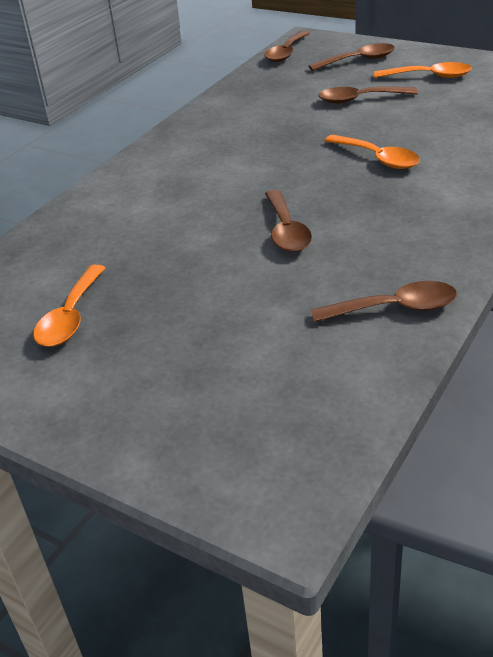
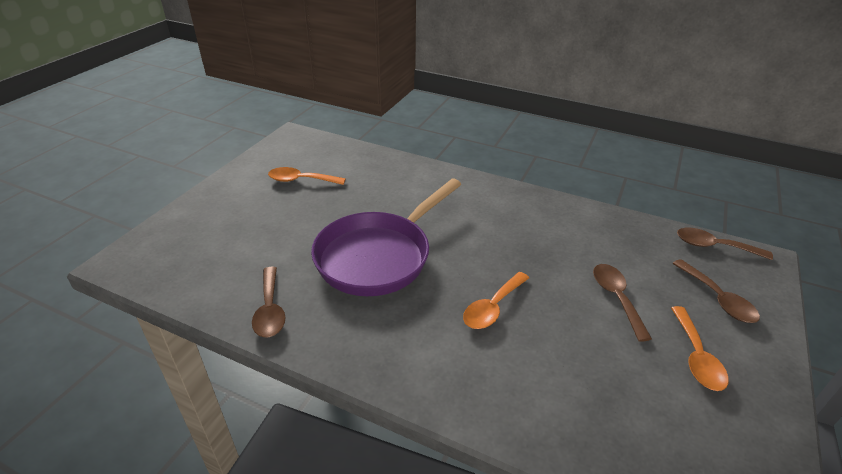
camera: 80 degrees right, 0 degrees up
(286, 231) = (378, 256): brown spoon -> purple pan

